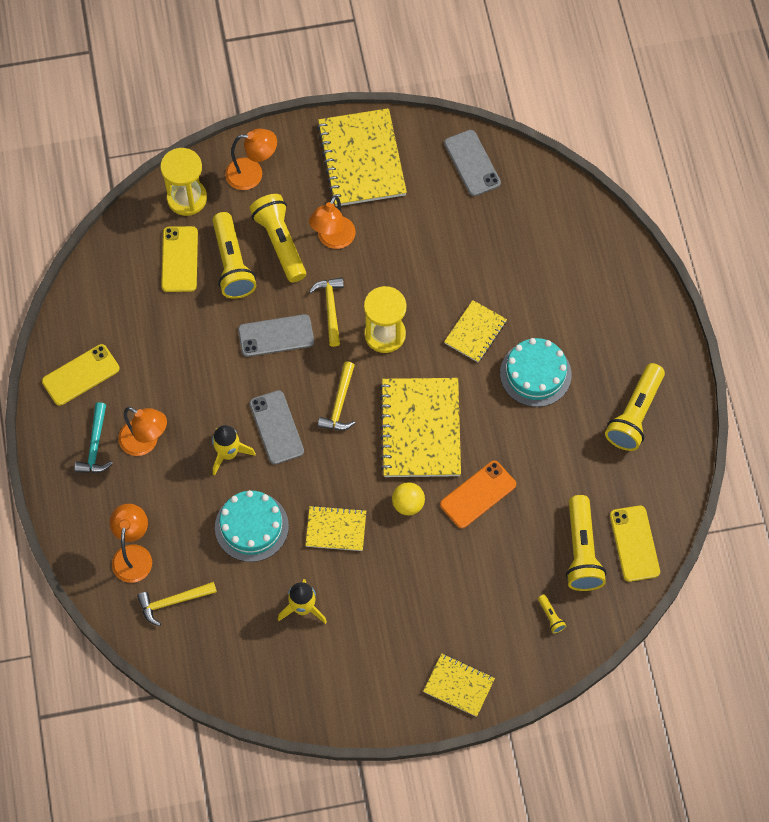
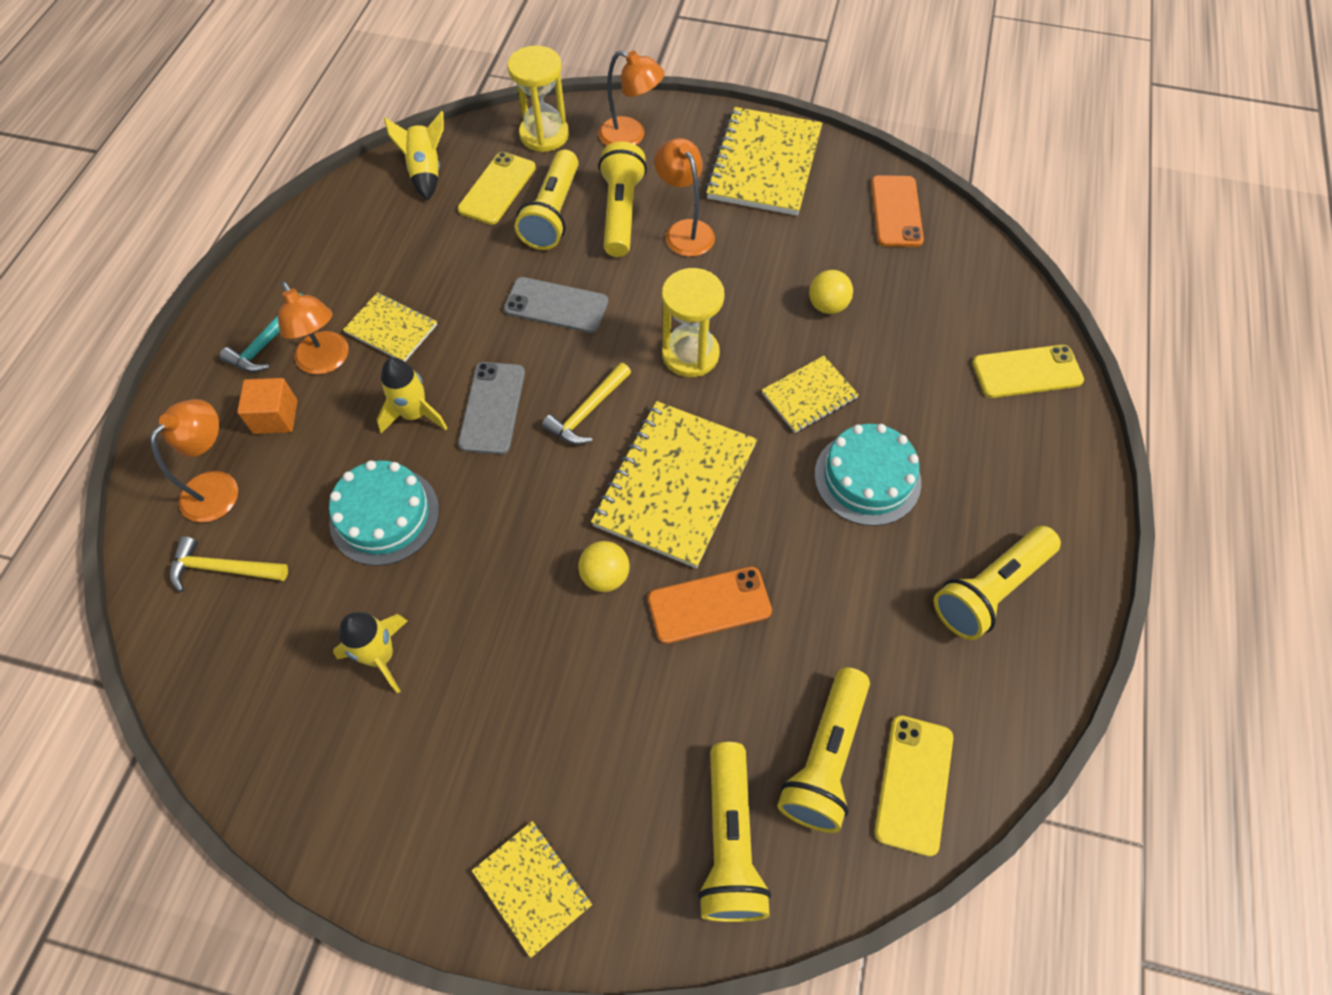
camera: 25 degrees right, 5 degrees down
(81, 375) = (308, 262): yellow phone -> yellow phone (1027, 372)
(118, 267) = (426, 172): none -> yellow rocket
(137, 494) = (275, 417): none -> orange cube
(330, 309) = (639, 301): yellow hammer -> none
(333, 239) = (685, 230): orange lamp -> orange lamp turned 105 degrees clockwise
(336, 529) = (490, 567): yellow notebook -> yellow notebook (391, 329)
(458, 260) = (827, 306): none -> yellow ball
(472, 163) = (896, 211): grey phone -> orange phone
(551, 616) = (730, 842): yellow flashlight -> yellow flashlight, size x2.40

